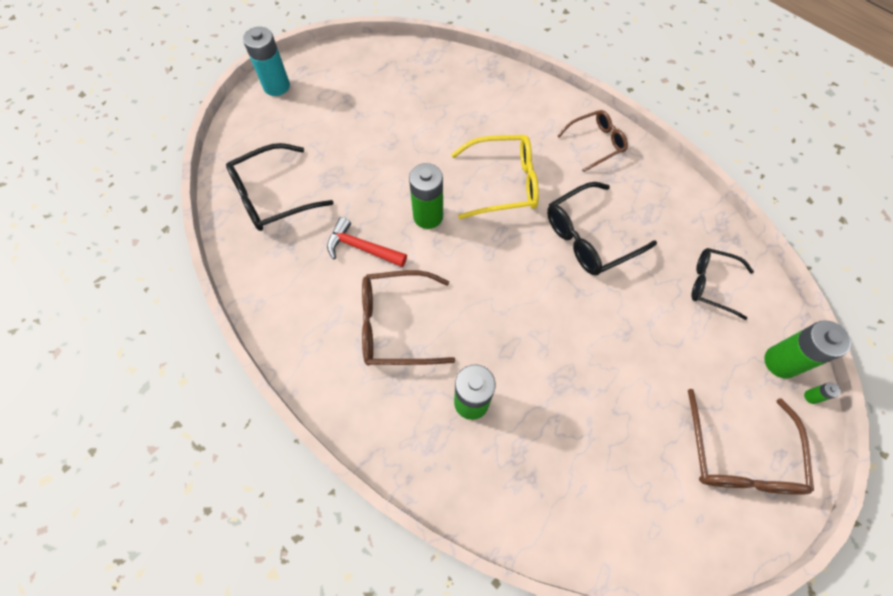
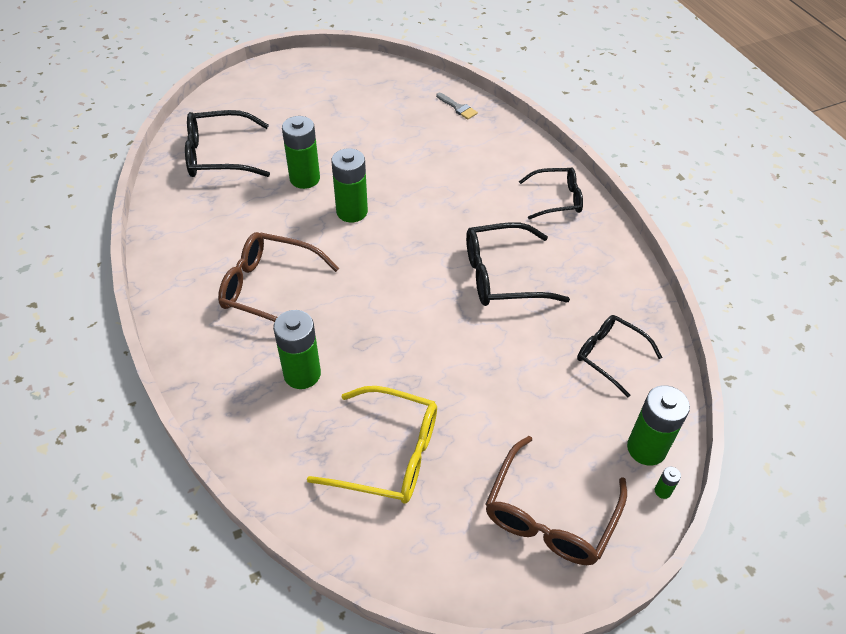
camera: 20 degrees right, 15 degrees down
(276, 86) = (274, 72): turquoise battery -> none
(362, 248) = (275, 218): red hammer -> none
(367, 195) = (305, 178): none -> green battery
(465, 74) = (458, 108): none -> grey brush
(503, 183) = (441, 206): yellow glasses -> yellow glasses (388, 454)
(595, 143) = (556, 199): brown glasses -> black glasses

